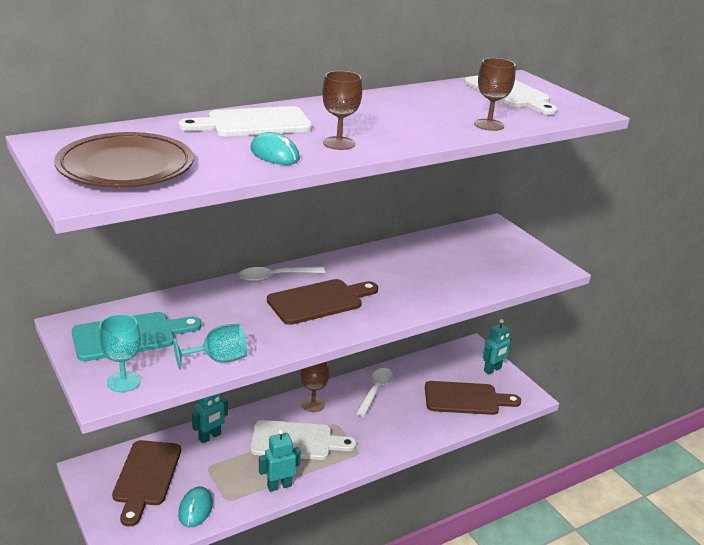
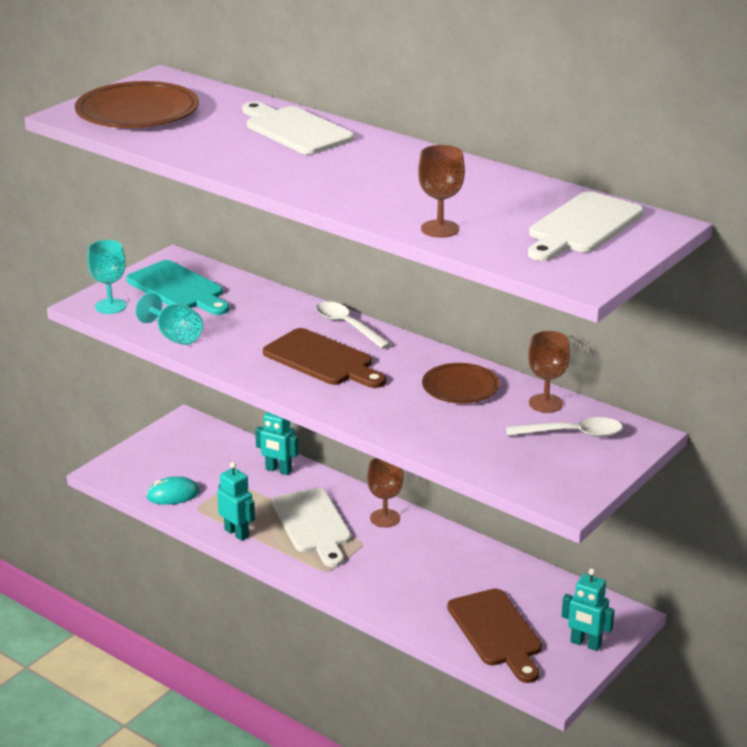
camera: 70 degrees right, 0 degrees up
(146, 477) = (196, 454): brown cutting board -> none
(274, 154) = (226, 153): turquoise mouse -> none
(339, 143) = (286, 171): brown goblet -> brown goblet (545, 403)
(375, 391) = (449, 556): white spoon -> white spoon (572, 434)
(399, 261) = (460, 387): none -> brown plate

